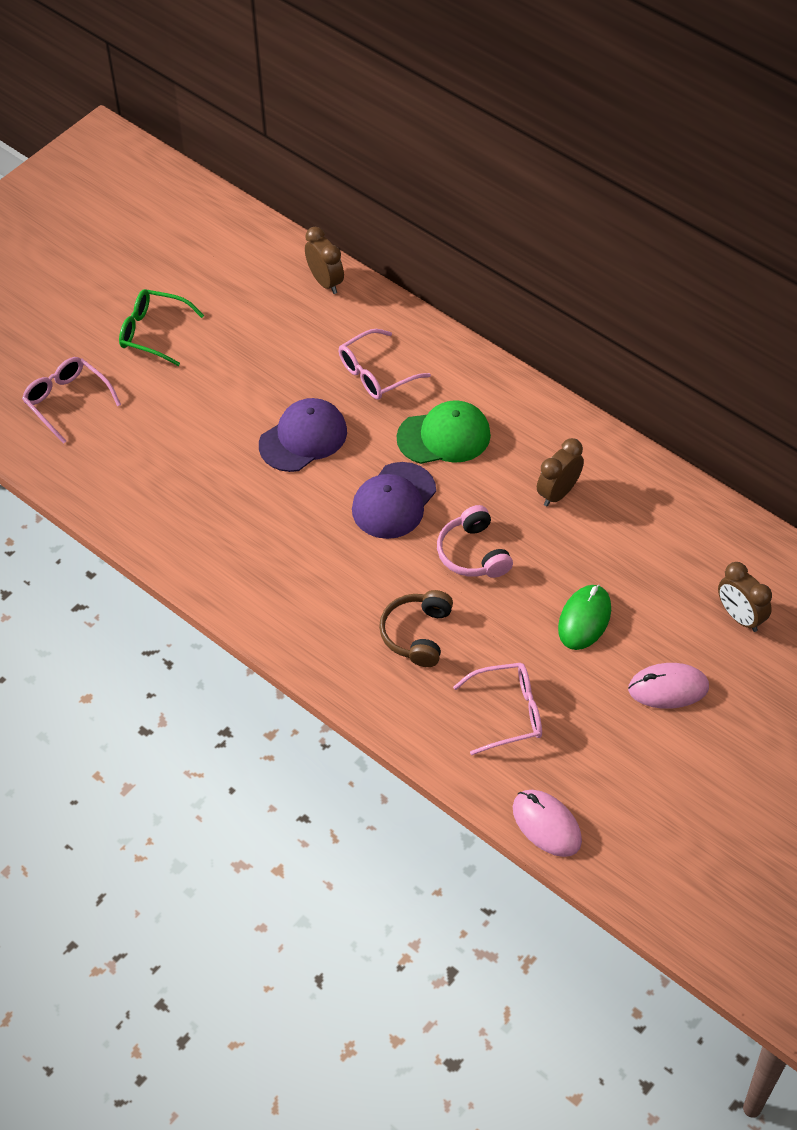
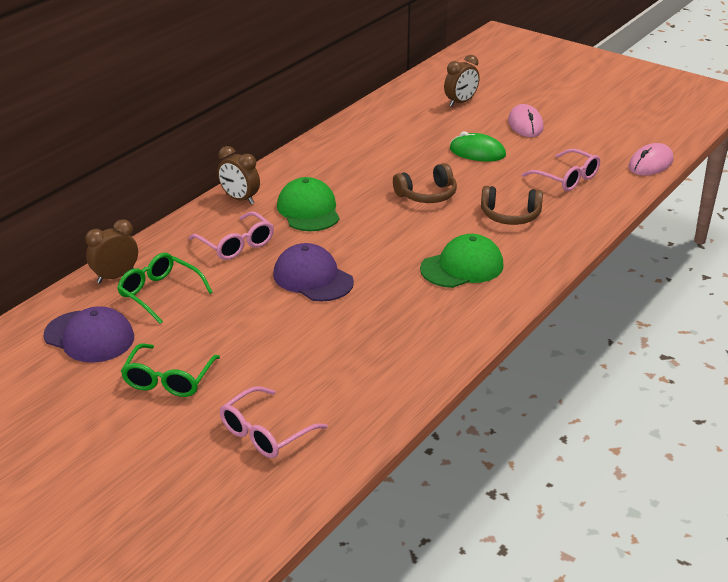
camera: 95 degrees left, 20 degrees down
(291, 317) = (159, 293): none -> green glasses
(309, 572) = (462, 267): none -> green cap
(394, 501) = (380, 230): purple cap -> purple cap (89, 337)
(473, 553) = (427, 195): pink headphones -> brown headphones
(508, 713) = (567, 178): pink glasses -> pink glasses turned 150 degrees clockwise
(558, 493) = (363, 163): brown clock -> brown clock (240, 199)

